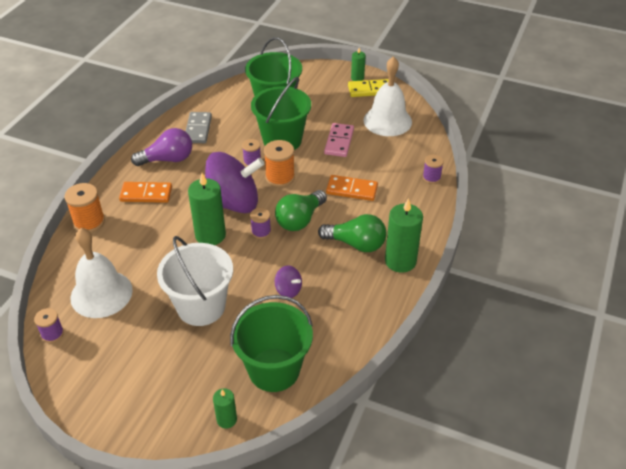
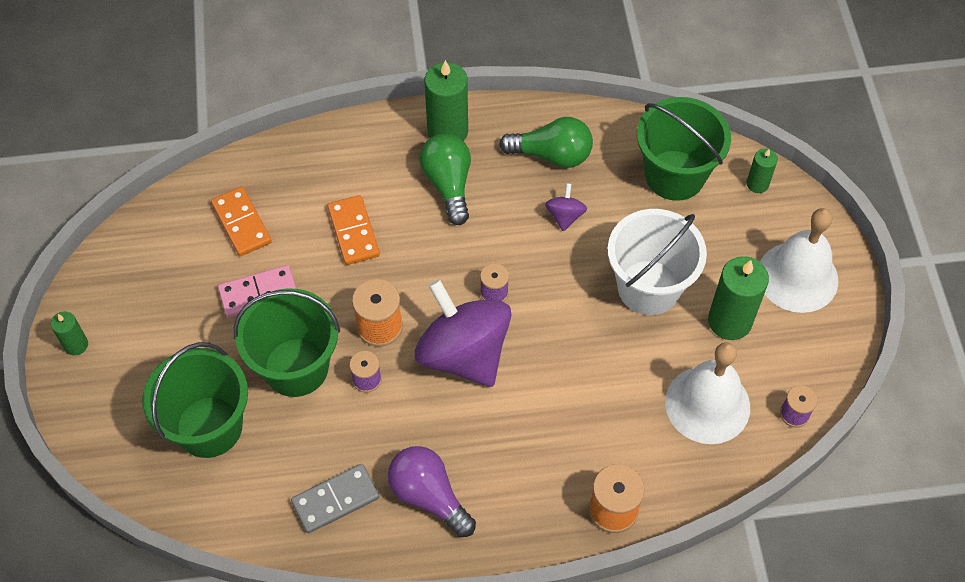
camera: 120 degrees left, 15 degrees up
(146, 194) = (516, 474): orange domino -> orange domino (241, 223)
(210, 235) = (537, 345): green candle -> green candle (729, 321)
(300, 220) = (445, 262): green light bulb -> green light bulb (552, 155)
(370, 90) = (103, 312): yellow domino -> none
(387, 121) = (174, 255): white bell -> white bell (797, 277)
(431, 177) = (276, 156): purple spool -> none

